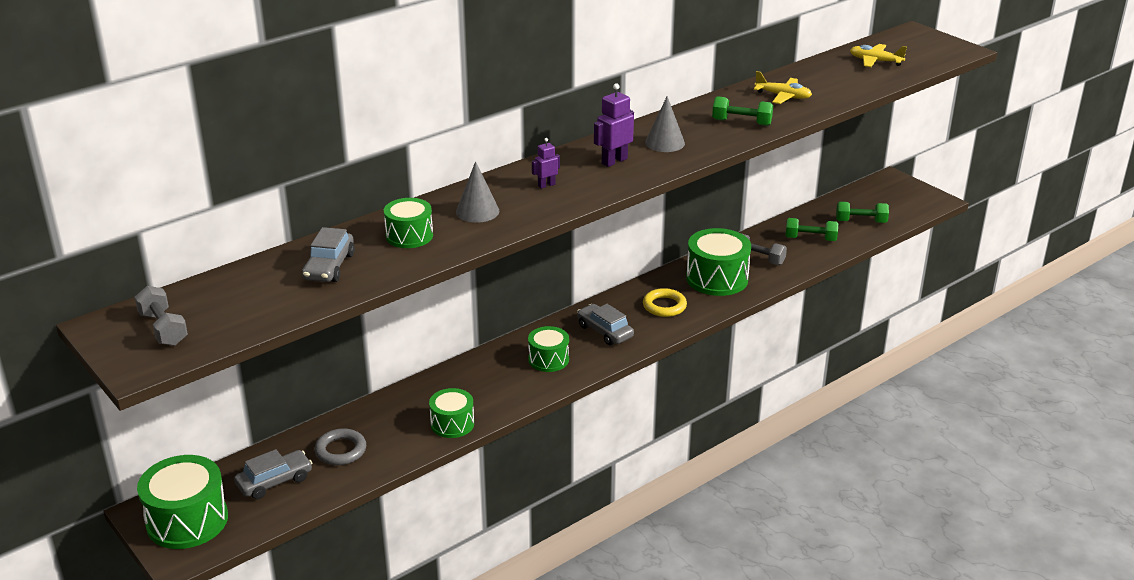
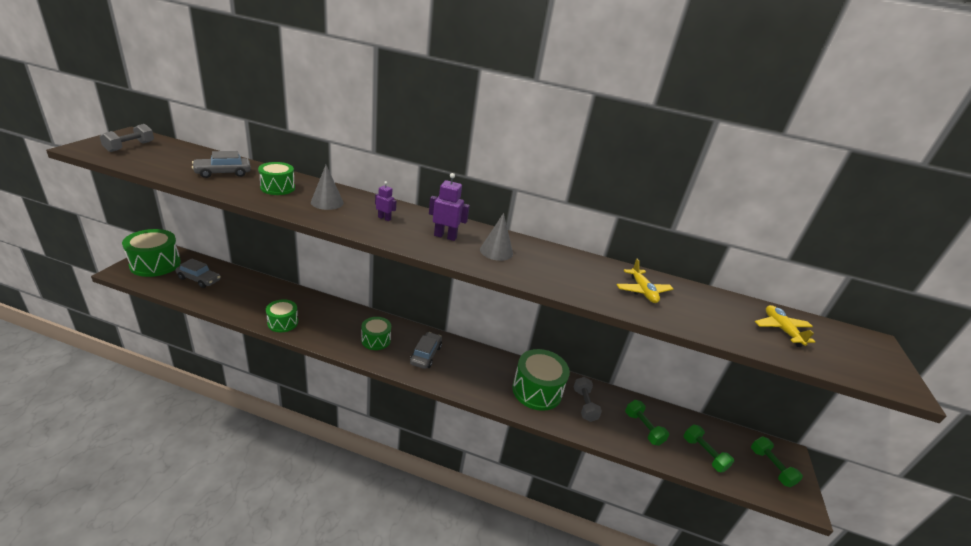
camera: 50 degrees right, 0 degrees up
(341, 450) = (237, 291): grey ring -> none
(664, 306) = (479, 374): yellow ring -> none
(741, 122) = (571, 279): green dumbbell -> green dumbbell (771, 467)

